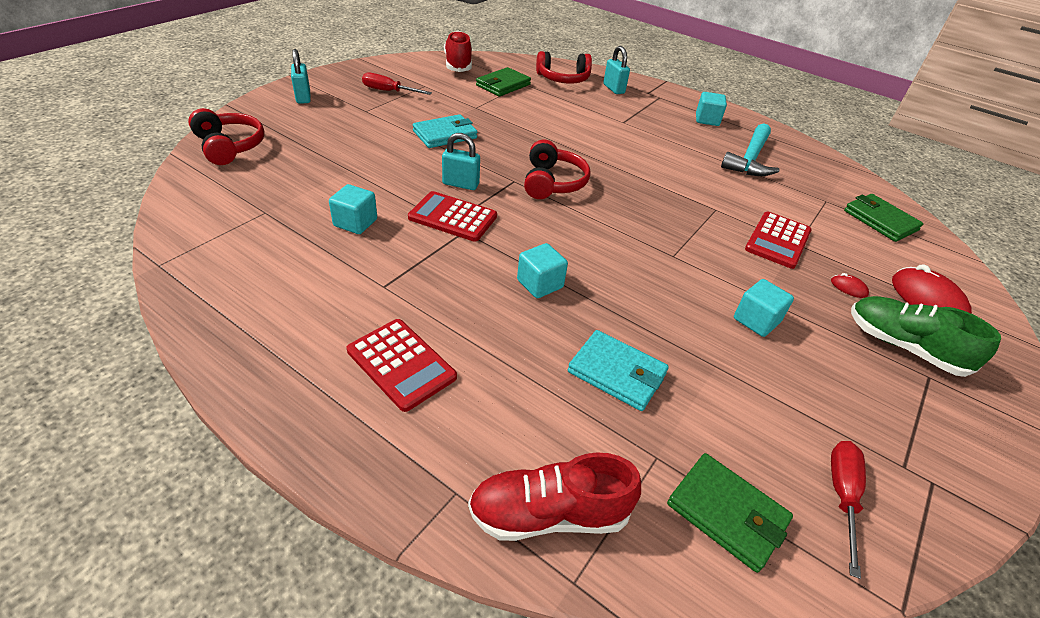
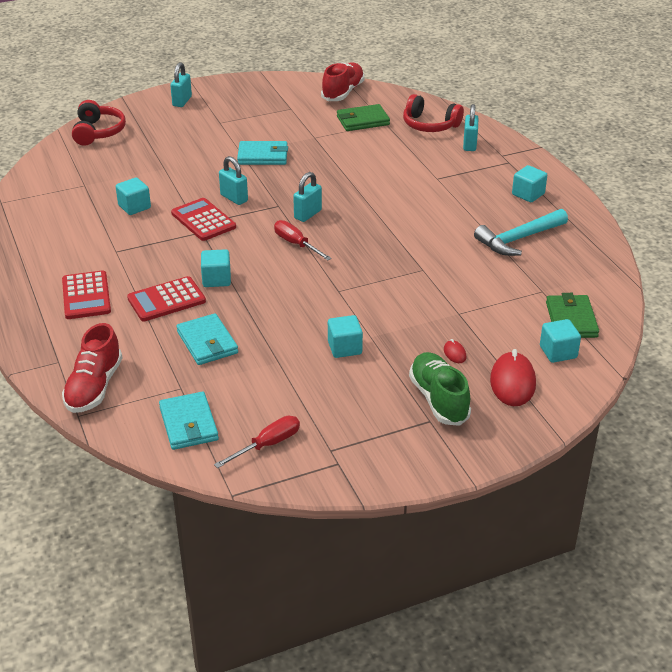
camera: 35 degrees right, 5 degrees down
(389, 91) = (254, 108): red screwdriver -> red screwdriver (296, 244)
(548, 514) = (94, 387): red shoe -> red shoe turned 105 degrees counterclockwise
(553, 182) = (308, 214): red headphones -> turquoise padlock
(727, 513) = (189, 424): green wallet -> turquoise wallet
(777, 240) = (444, 306): red calculator -> red calculator (166, 300)
(914, 255) = (558, 352): none -> turquoise cube

